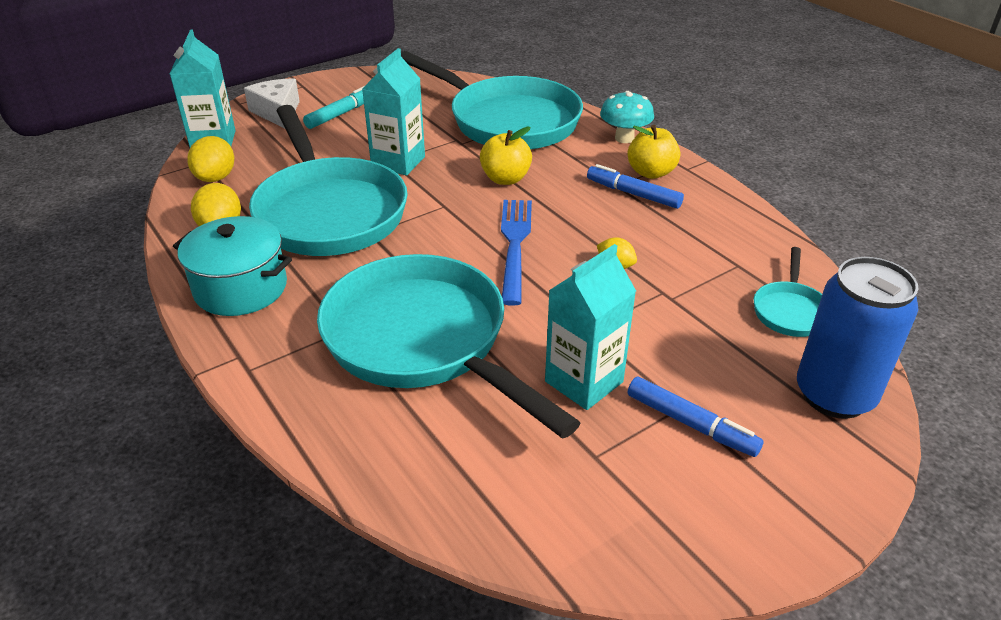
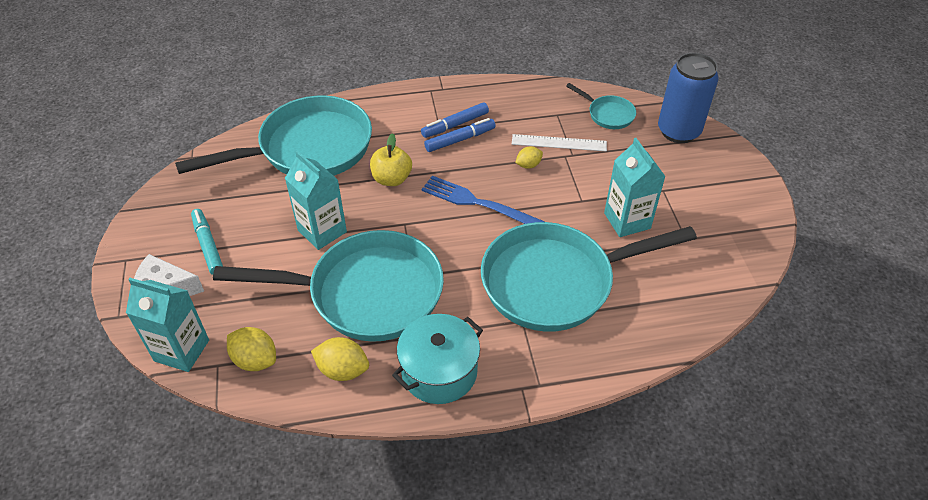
camera: 65 degrees left, 10 degrees up
(624, 138) = (382, 100): turquoise mushroom -> none
(651, 172) = (435, 106): yellow apple -> none
(683, 280) = (559, 143): none -> white ruler
(691, 424) = (677, 192): blue marker -> blue marker (460, 140)

